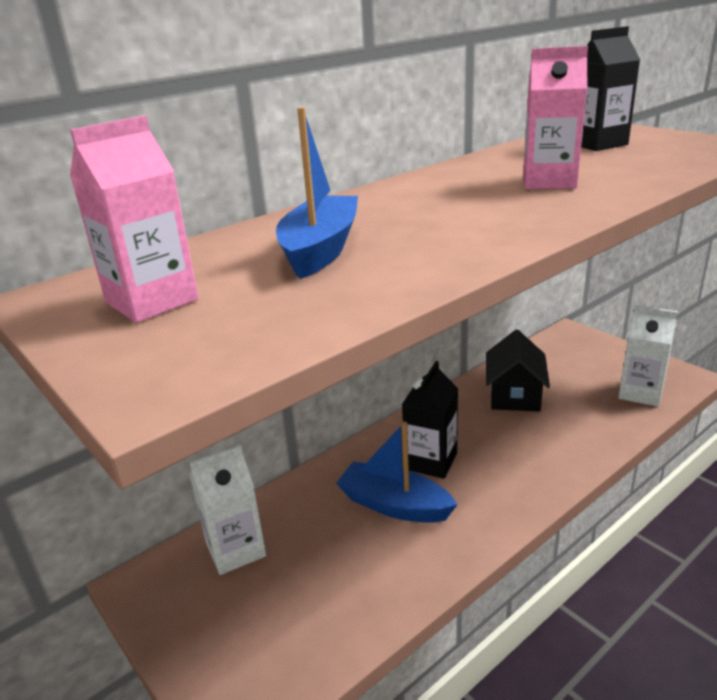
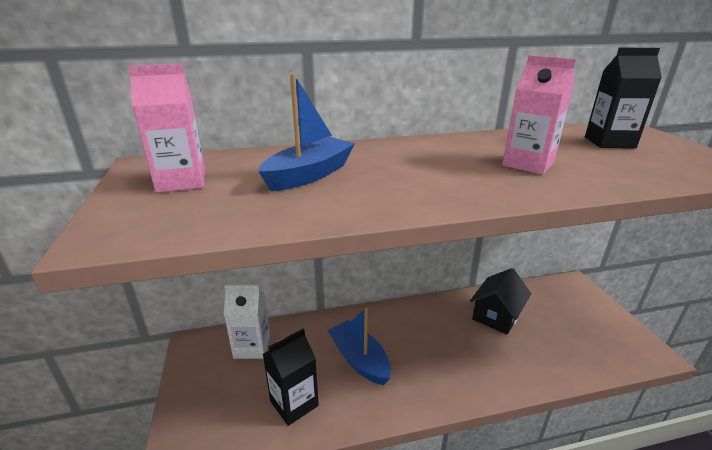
camera: 25 degrees right, 0 degrees up
(431, 461) = (404, 340): black carton -> black carton (294, 403)
(640, 393) = (601, 351): white carton -> none

